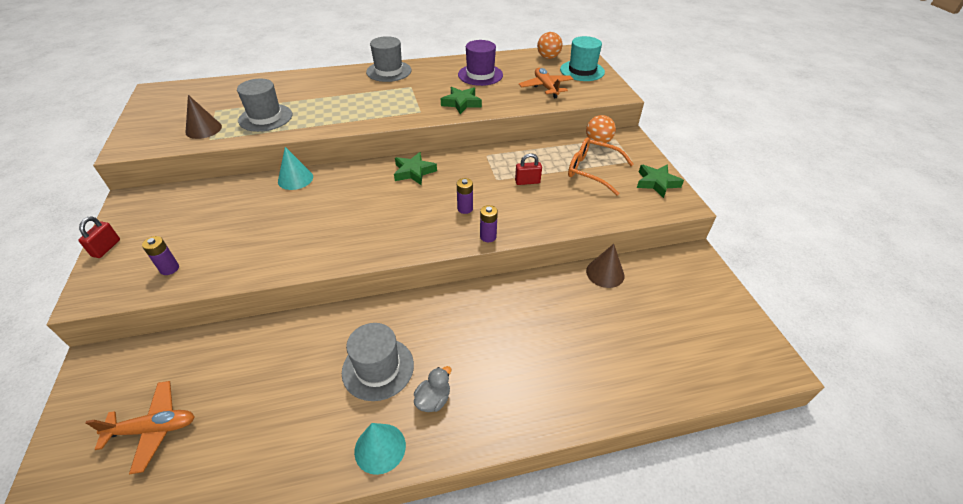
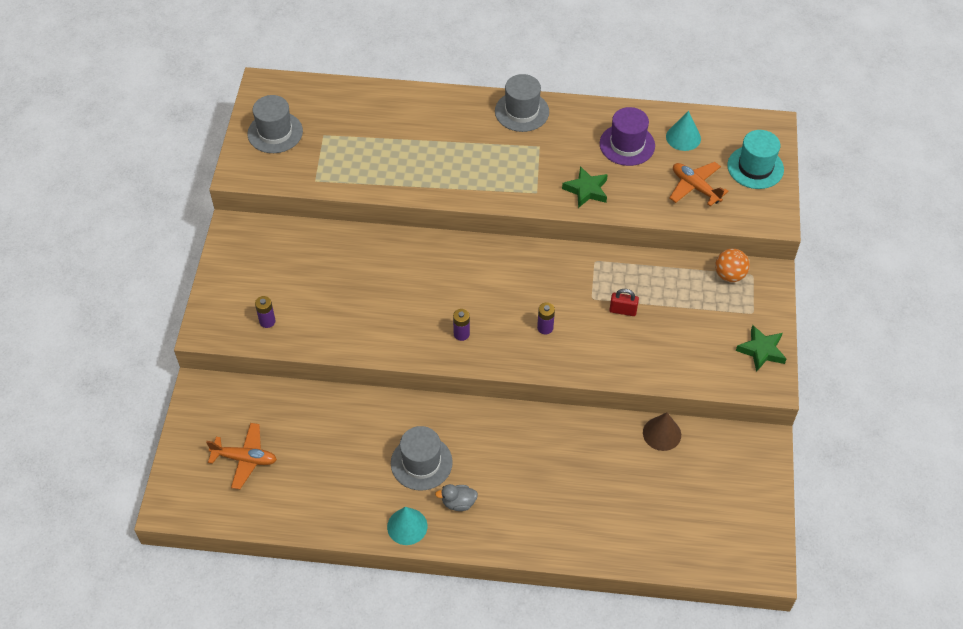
camera: 20 degrees right, 10 degrees up
(106, 248) = (215, 283): red padlock -> none
(203, 129) = (310, 163): brown cone -> none
(265, 117) = (373, 161): grey hat -> grey hat (275, 132)
(295, 179) = (389, 242): turquoise cone -> turquoise cone (683, 137)
(414, 172) = (509, 264): green star -> none
(433, 400) = (458, 503): grey duck -> grey duck turned 150 degrees counterclockwise
(488, 237) = (554, 367): purple battery -> purple battery (461, 334)
(546, 87) = (695, 187): orange plane -> orange plane turned 45 degrees counterclockwise
(548, 57) = (726, 131): orange ball -> none
(592, 171) = (700, 315): orange glasses -> none

